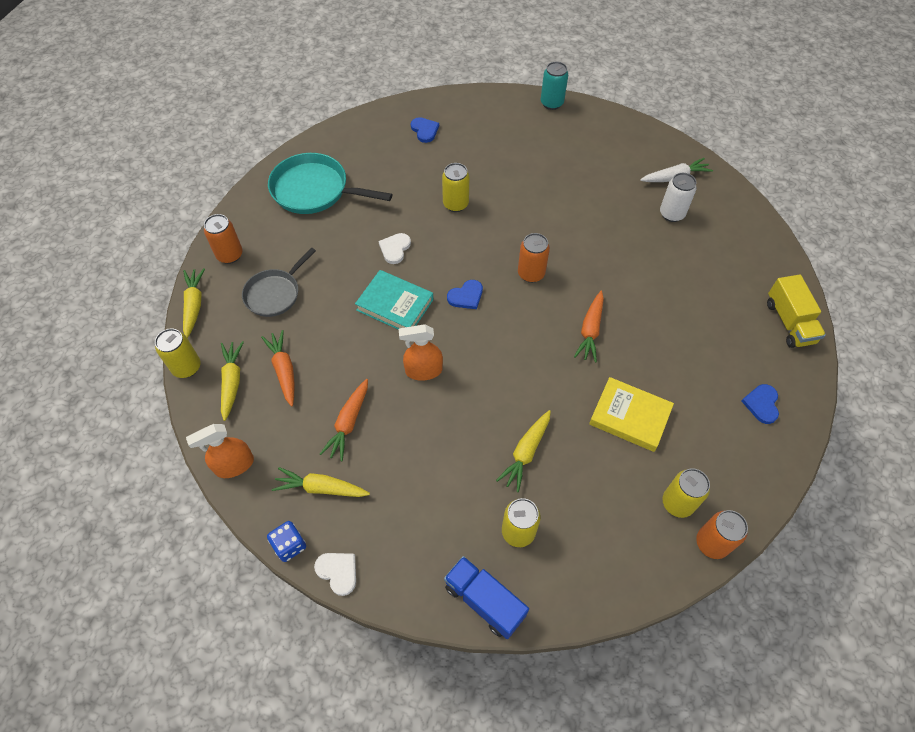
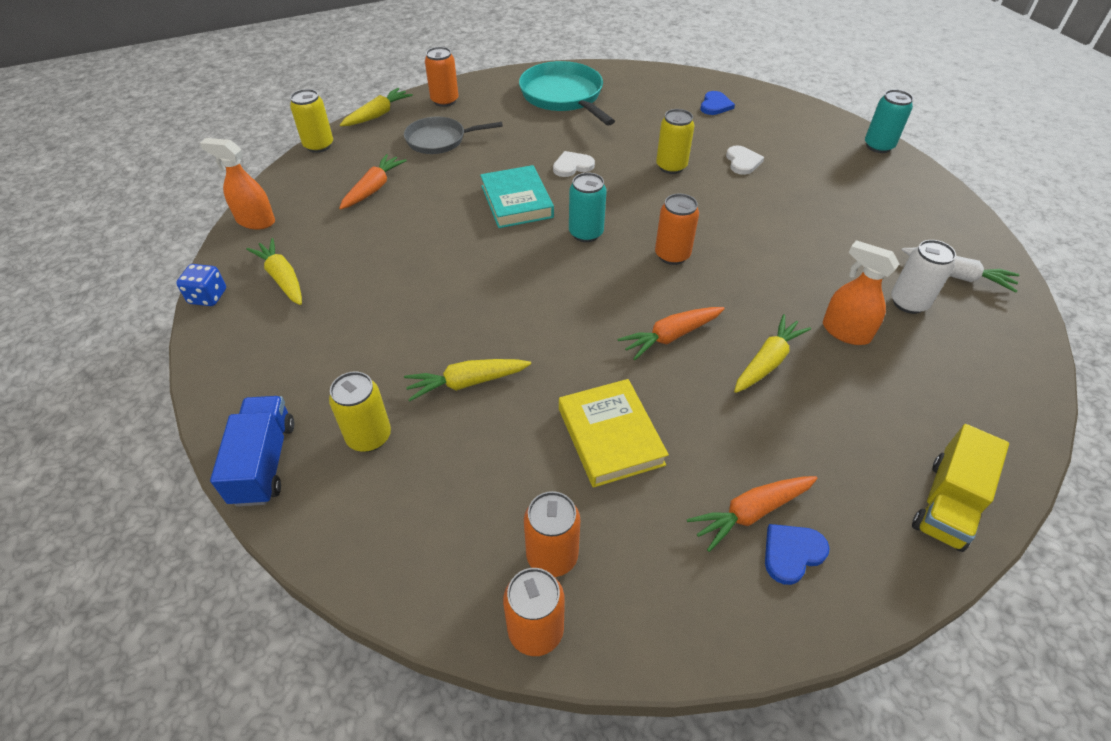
camera: 45 degrees right, 10 degrees down
(232, 382) = (331, 172): yellow carrot -> yellow carrot (767, 362)
(338, 572) = (207, 341): white heart -> white heart (742, 162)
(348, 423) = (365, 252): orange carrot -> orange carrot (751, 513)
(423, 371) = (472, 259): orange spray bottle -> orange spray bottle (845, 332)
(466, 296) = (586, 233): blue heart -> turquoise can
(677, 503) = (552, 556): yellow can -> orange can

